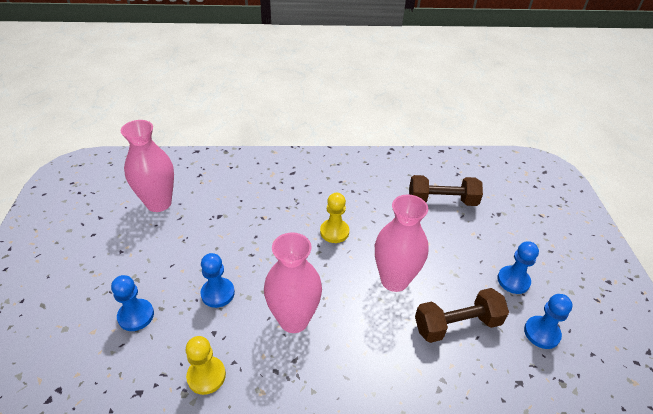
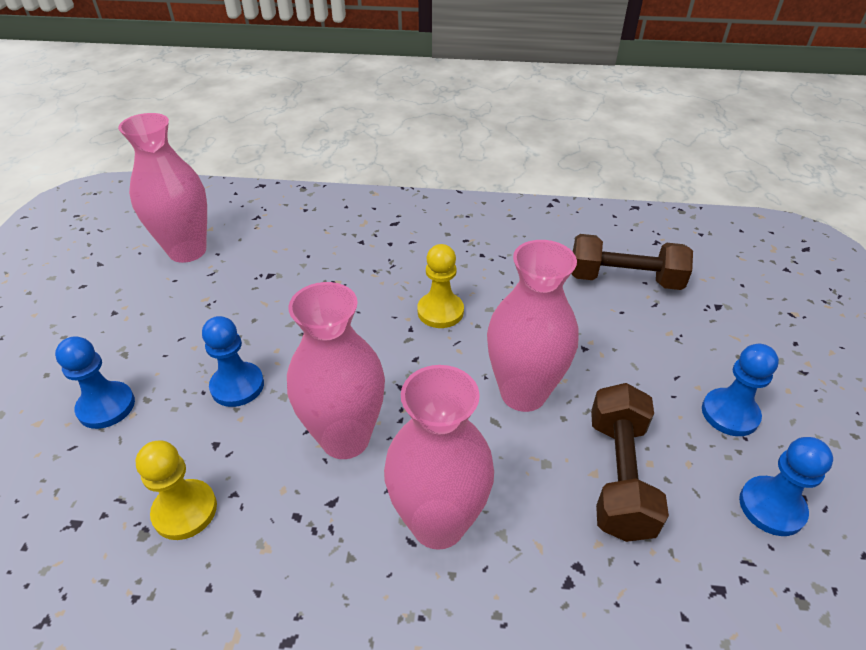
camera: 10 degrees right, 0 degrees up
(360, 365) = (438, 523): none -> pink vase
(457, 324) = (619, 476): brown dumbbell -> brown dumbbell turned 75 degrees counterclockwise

